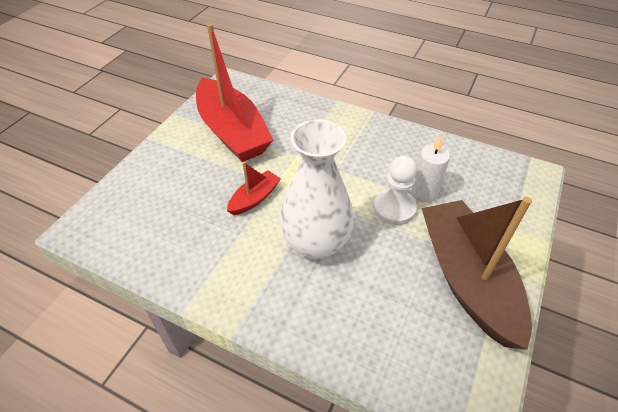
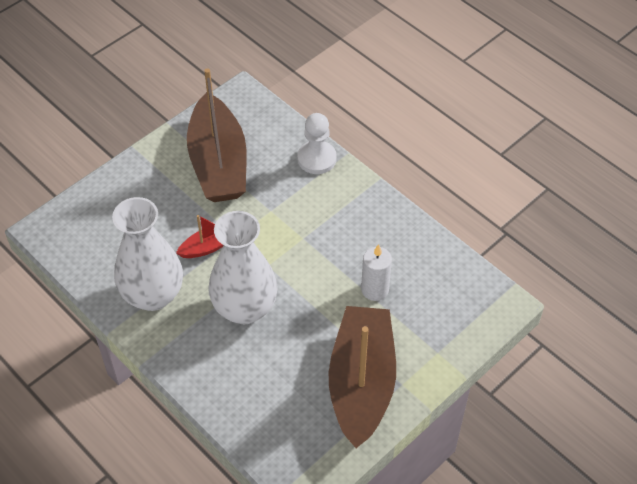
camera: 20 degrees right, 5 degrees up
(217, 258) = (153, 295): none -> white vase
(232, 132) = (218, 163): red boat -> brown boat
(394, 208) = (336, 296): white pawn -> white pawn (317, 159)

